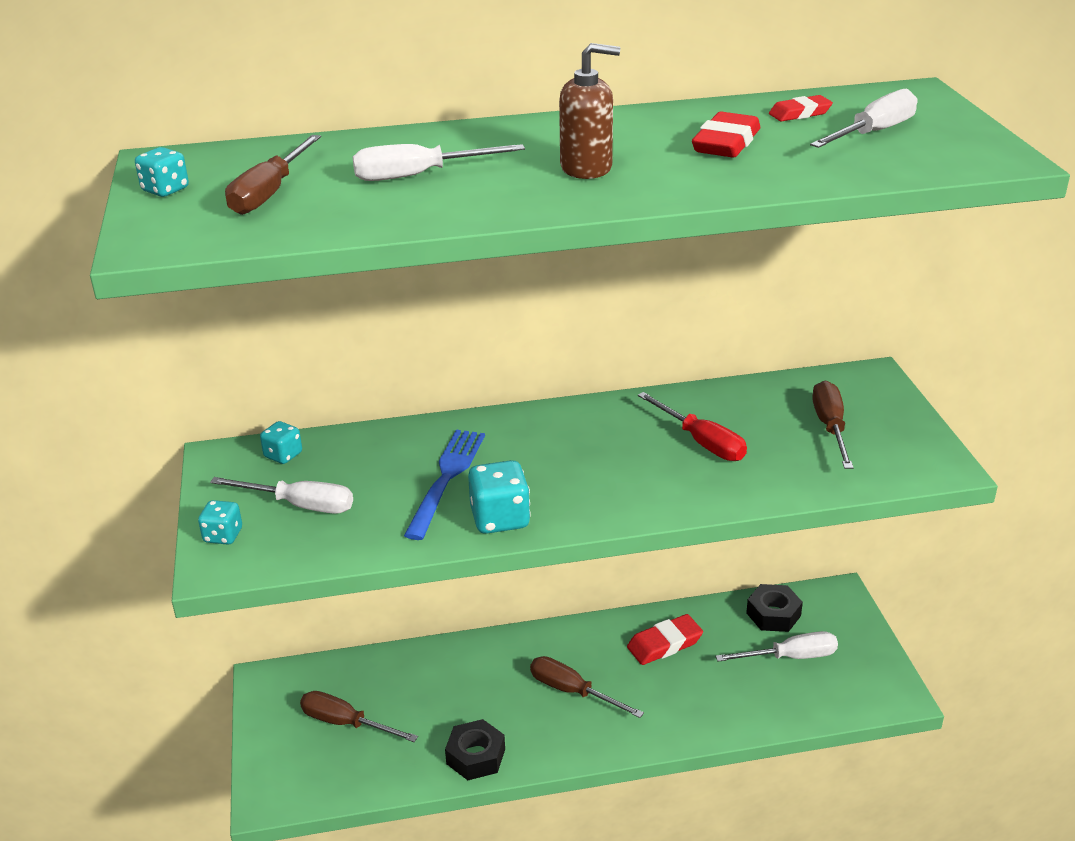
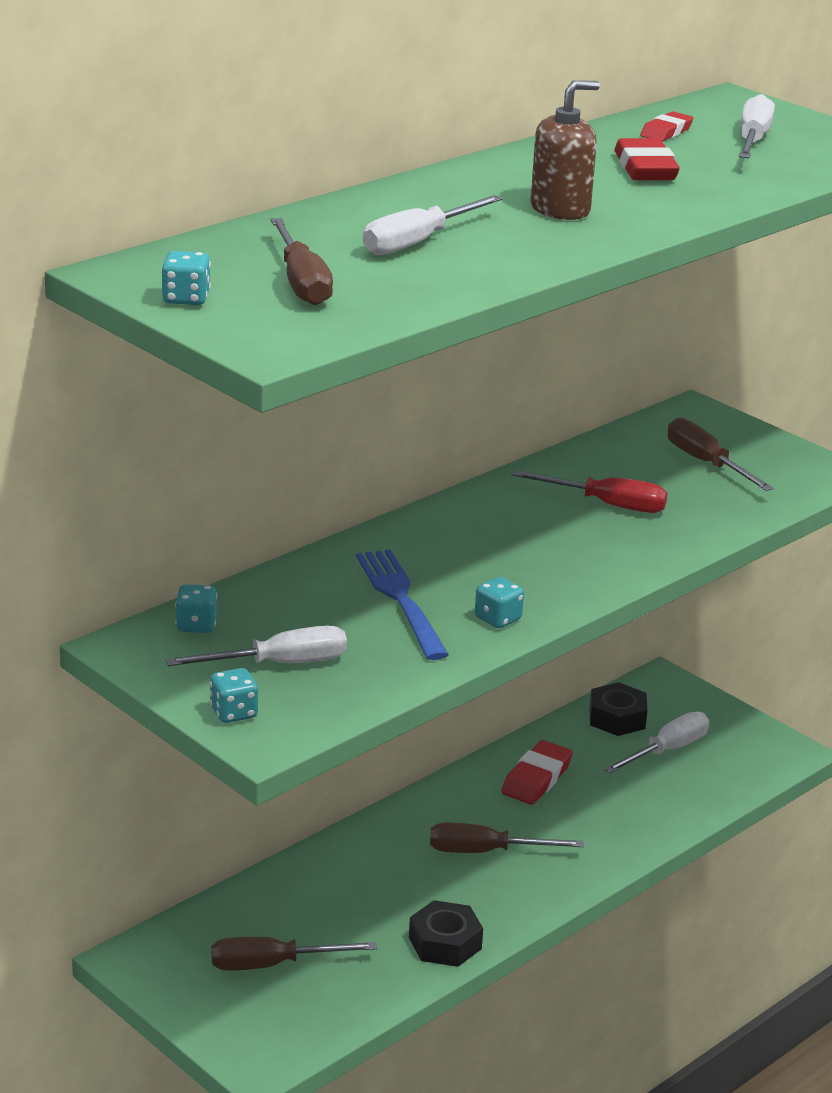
camera: 35 degrees left, 5 degrees down
(500, 519) = (498, 619): turquoise dice -> turquoise dice, size x0.61

